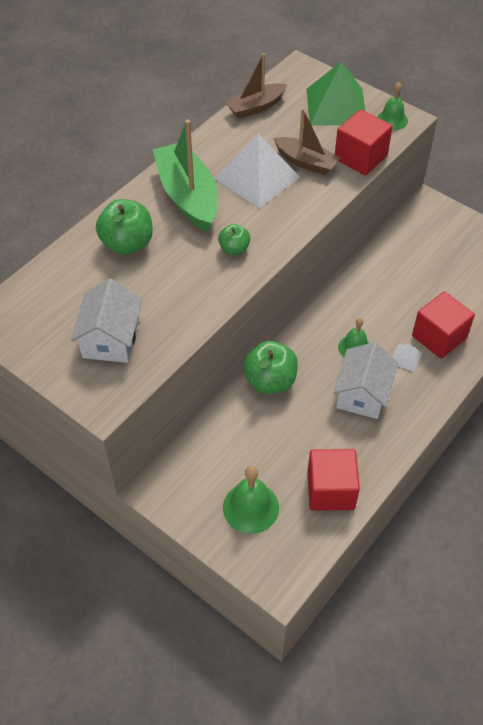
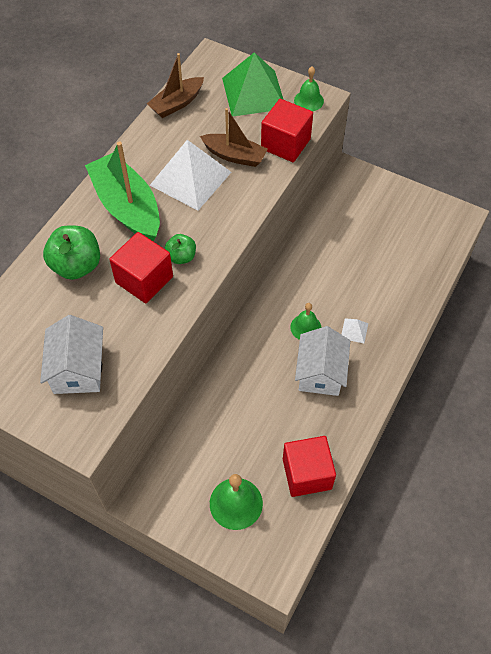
camera: 10 degrees left, 5 degrees up
(270, 381) = (232, 373): green apple -> none
(439, 337) = (381, 305): red cube -> red cube (144, 279)

